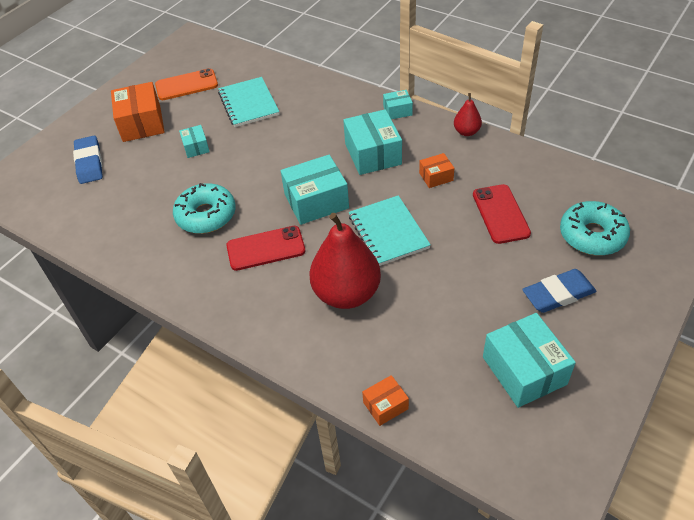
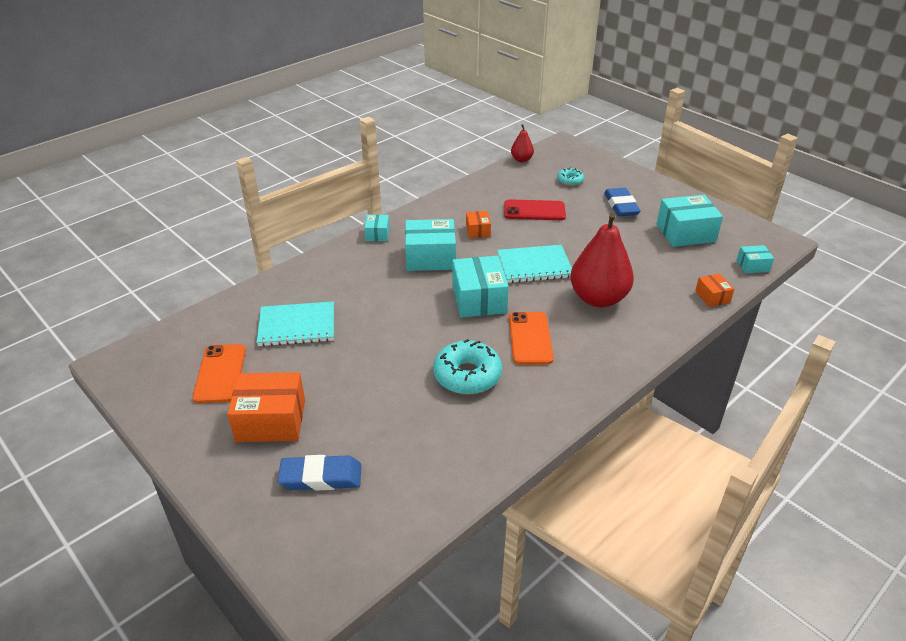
camera: 80 degrees left, 10 degrees down
(196, 147) = (349, 374): turquoise box -> turquoise box (752, 266)
(266, 248) = (530, 338): red phone -> orange phone
(466, 132) = (429, 206): red pear -> red pear (521, 160)
(592, 235) = (570, 181): turquoise donut -> turquoise donut, size x0.54

